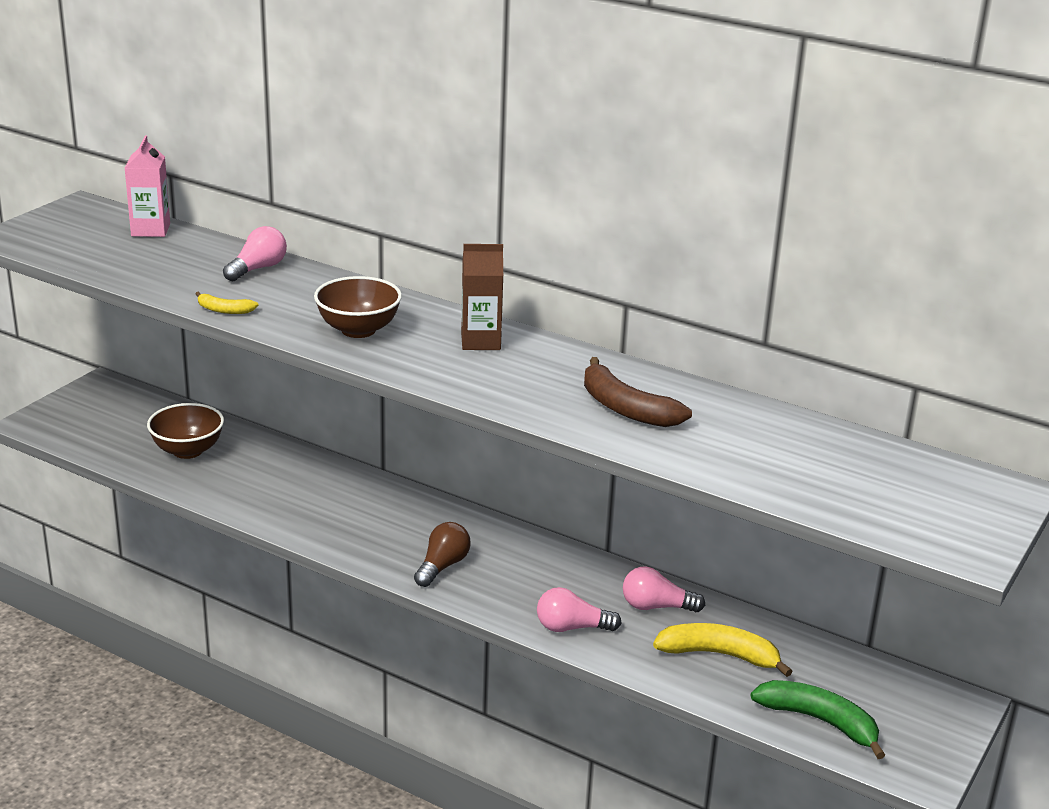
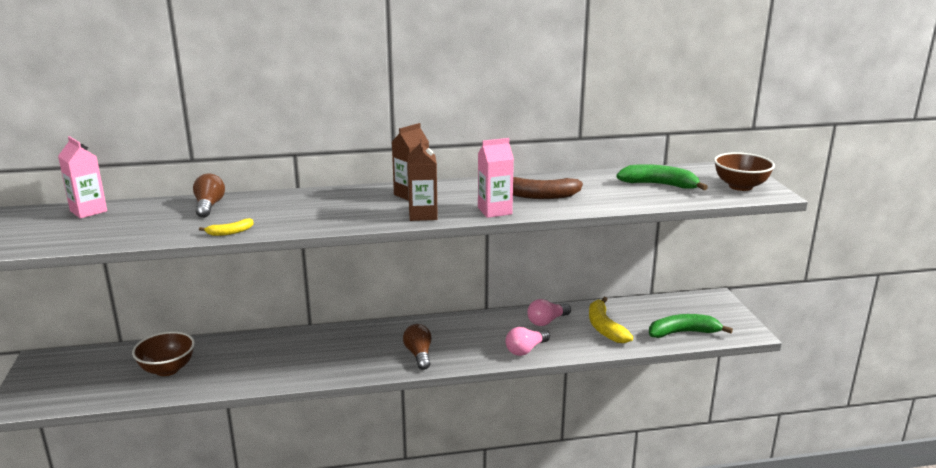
camera: 40 degrees left, 5 degrees down
(258, 269) = (209, 206): pink light bulb -> brown light bulb
(358, 330) = (334, 213): brown bowl -> brown bowl (740, 186)
(442, 374) = (423, 215): none -> brown carton
(531, 405) = (494, 211): none -> pink carton
(720, 655) = (604, 327): yellow banana -> yellow banana turned 75 degrees counterclockwise
(824, 465) = (659, 185): none -> green banana

